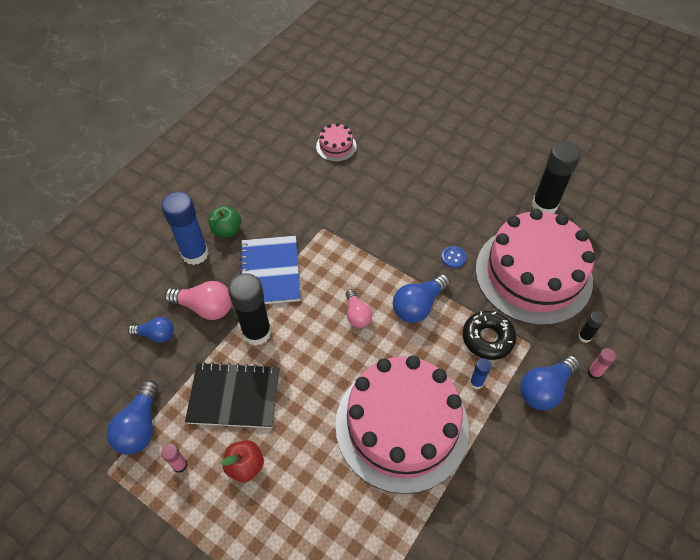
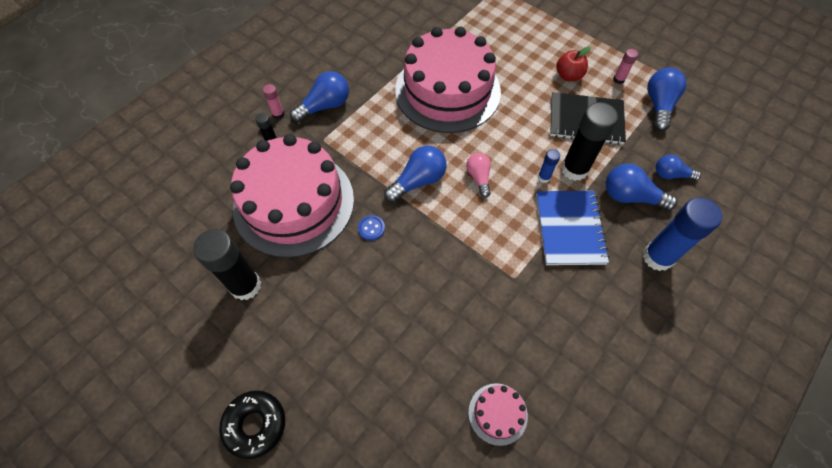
camera: 175 degrees left, 5 degrees up
(205, 307) = (630, 196): pink light bulb -> blue light bulb
(227, 230) = (628, 285): green apple -> none
(476, 382) = (380, 115): blue glue stick -> blue glue stick (544, 177)
(487, 338) = (360, 147): black donut -> black donut (255, 425)

